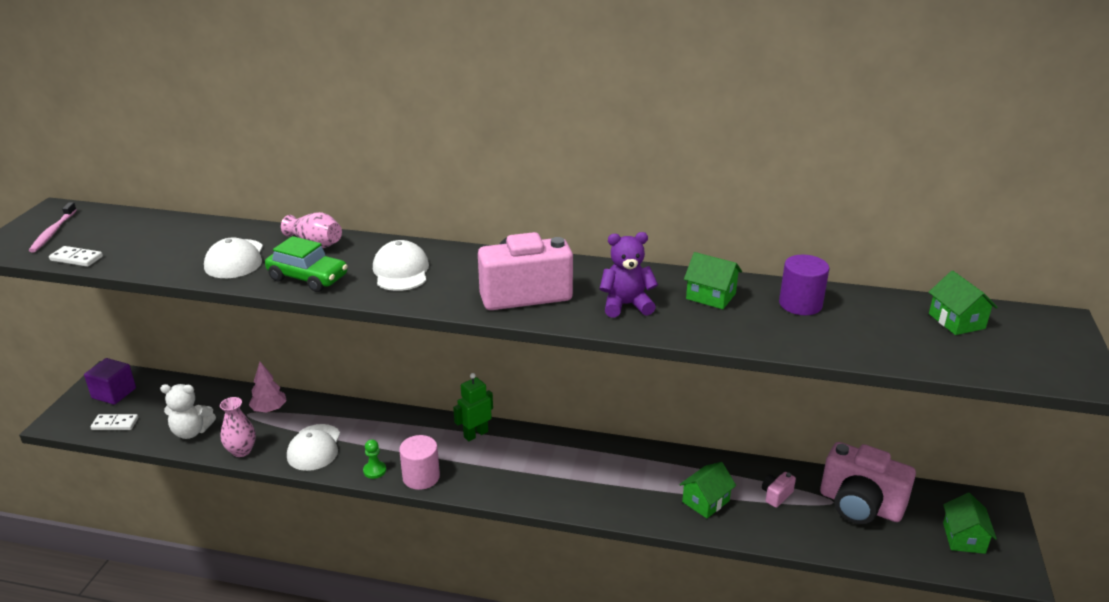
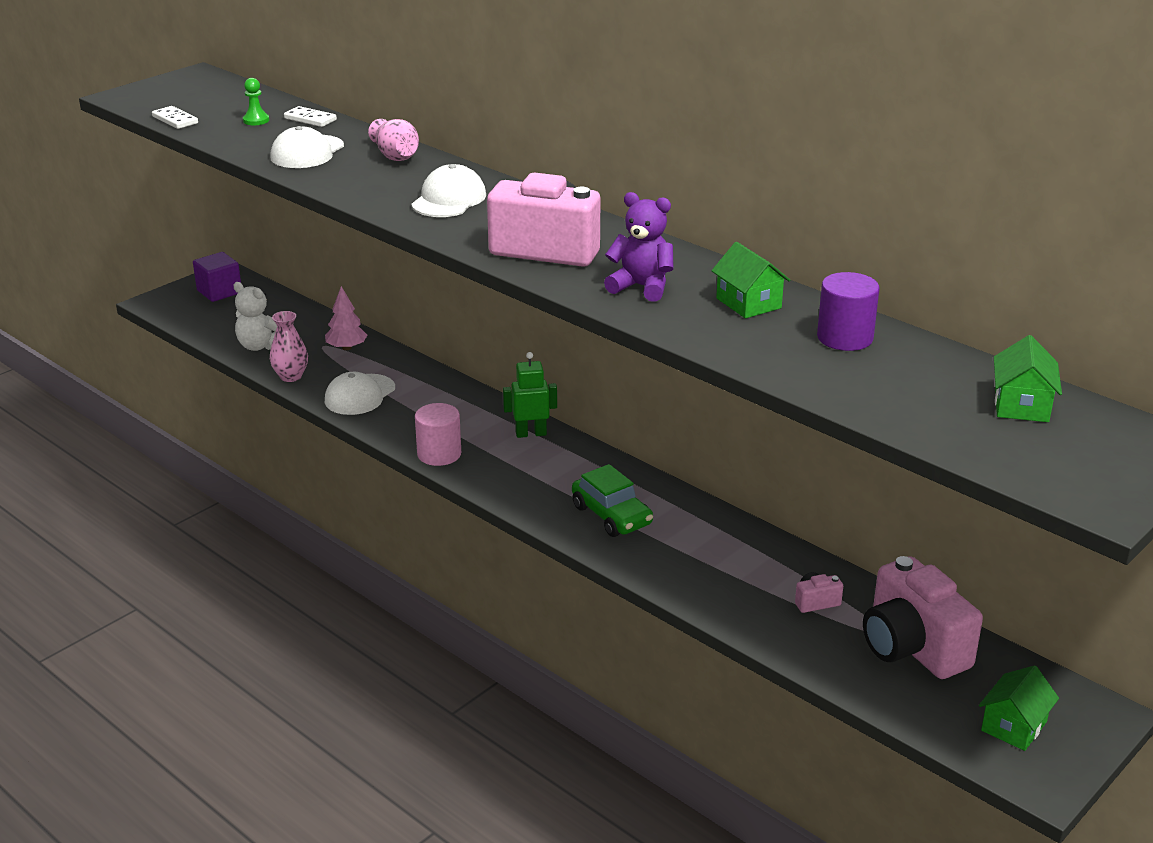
camera: 30 degrees right, 0 degrees up
(53, 232) = (177, 93): pink toothbrush -> none
(115, 424) = (200, 319): white domino -> white domino (310, 119)
(308, 278) = (355, 184): green car -> green car (611, 515)
(374, 470) = (399, 433): green pawn -> green pawn (256, 120)
(705, 501) = (724, 578): green house -> none

